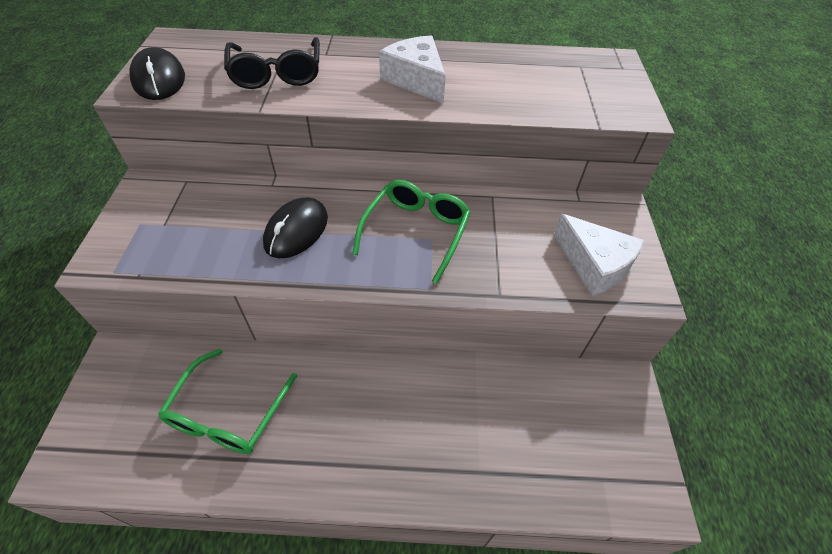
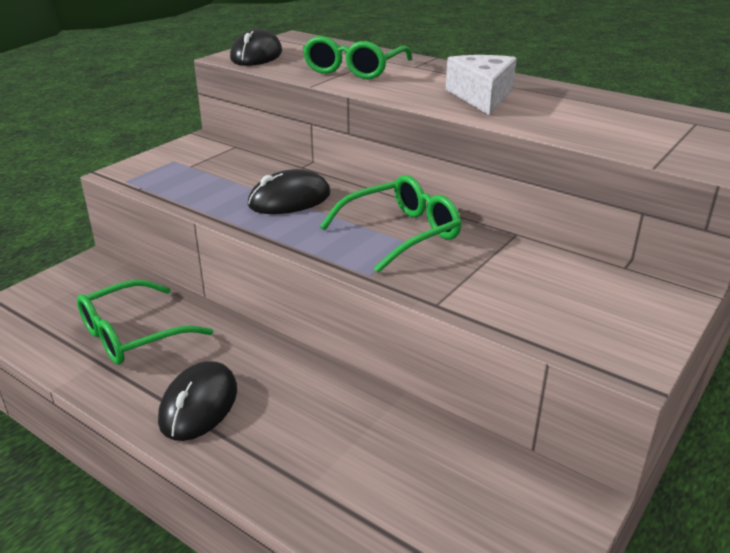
camera: 35 degrees right, 20 degrees down
(277, 73) = (354, 69): black glasses -> green glasses
(345, 451) = (199, 405): none -> black mouse
(594, 265) = (581, 320): white cheese -> none

